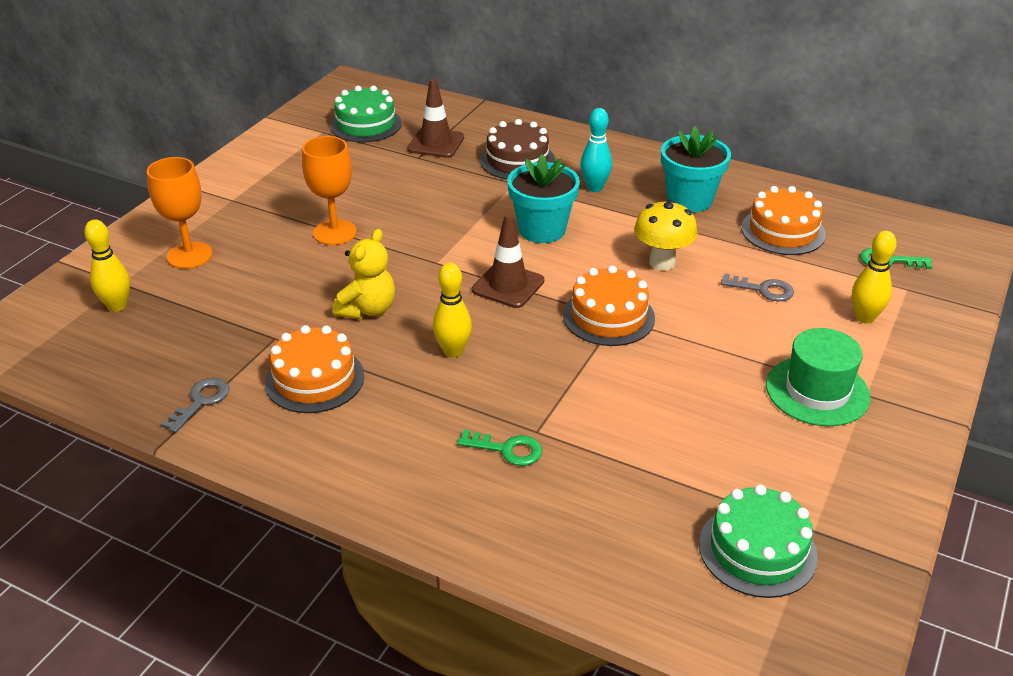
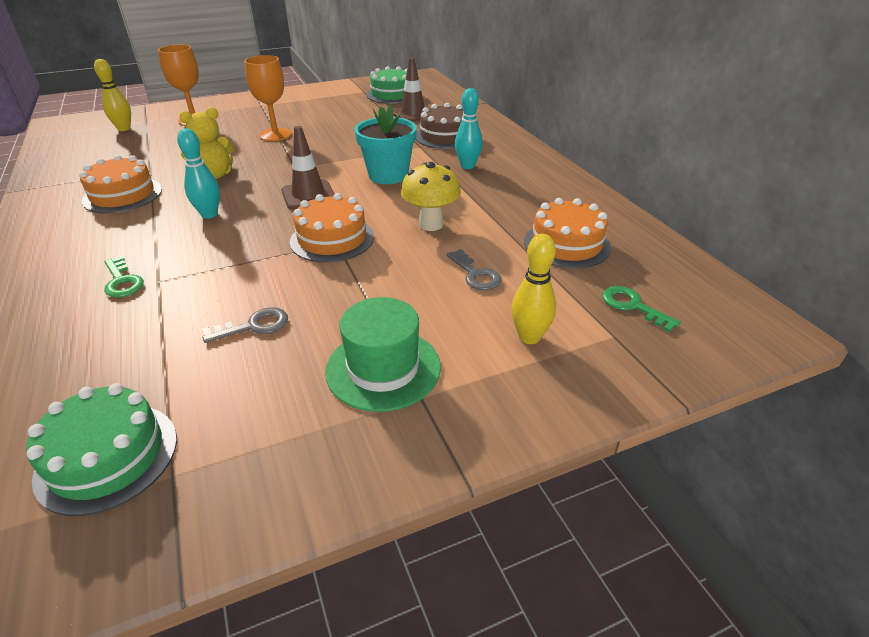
camera: 40 degrees right, 0 degrees up
(201, 401) = (62, 181): grey key -> grey key (254, 326)
(453, 351) = (209, 214): yellow bowling pin -> turquoise bowling pin
(689, 200) = (524, 197): turquoise flower pot -> none

